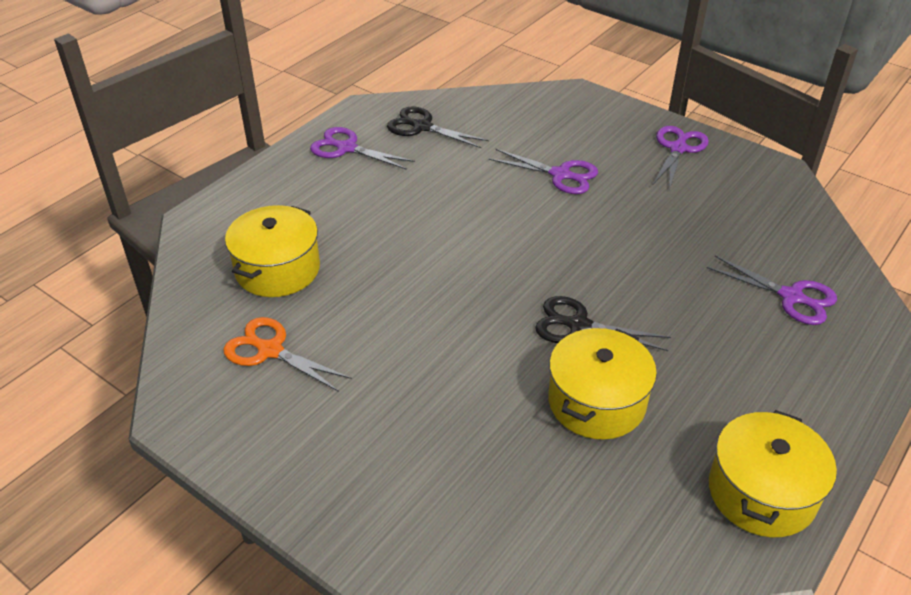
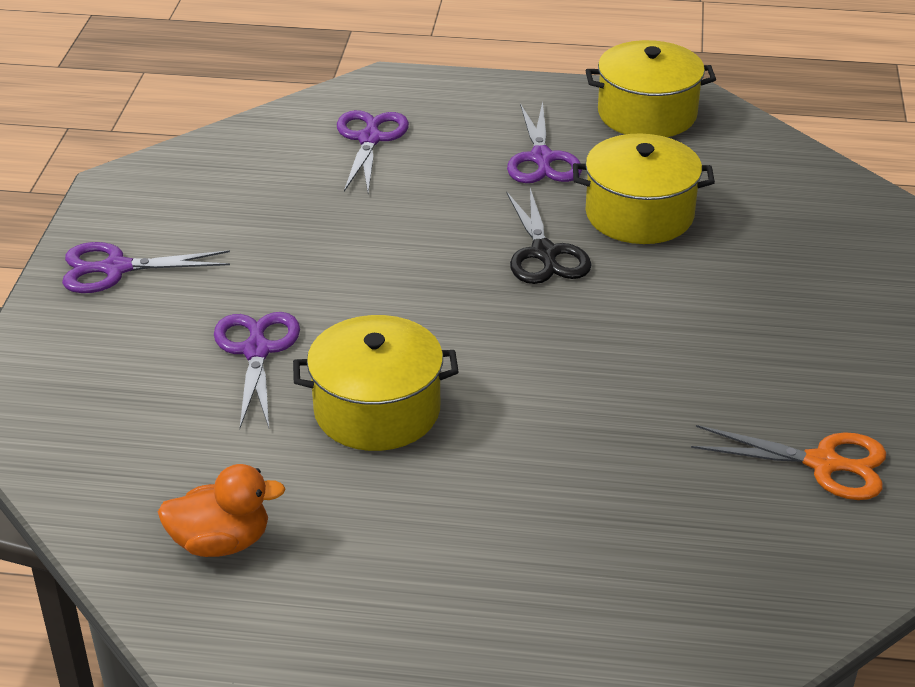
camera: 120 degrees left, 5 degrees down
(270, 350) = (823, 464): orange scissors -> orange scissors turned 75 degrees counterclockwise
(277, 269) = (692, 534): yellow pot -> yellow pot (377, 410)
(347, 148) = (350, 608): purple scissors -> purple scissors (541, 159)
(422, 127) = (221, 542): black scissors -> orange duck

